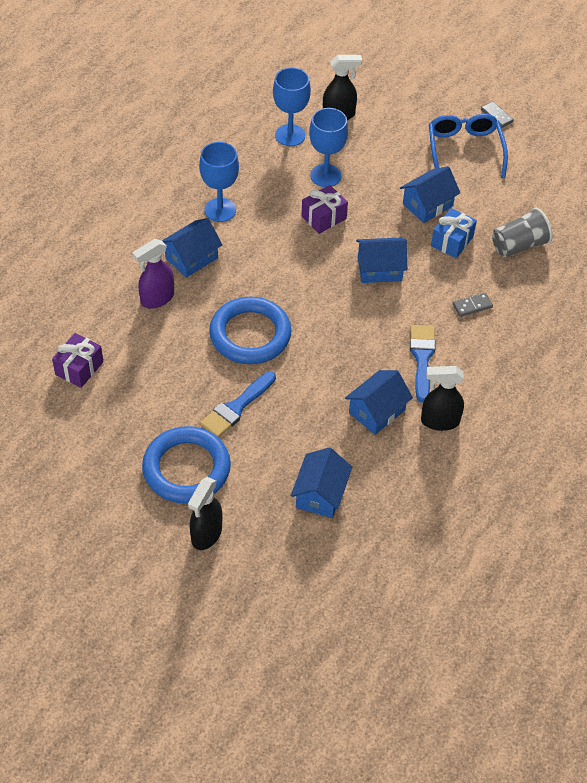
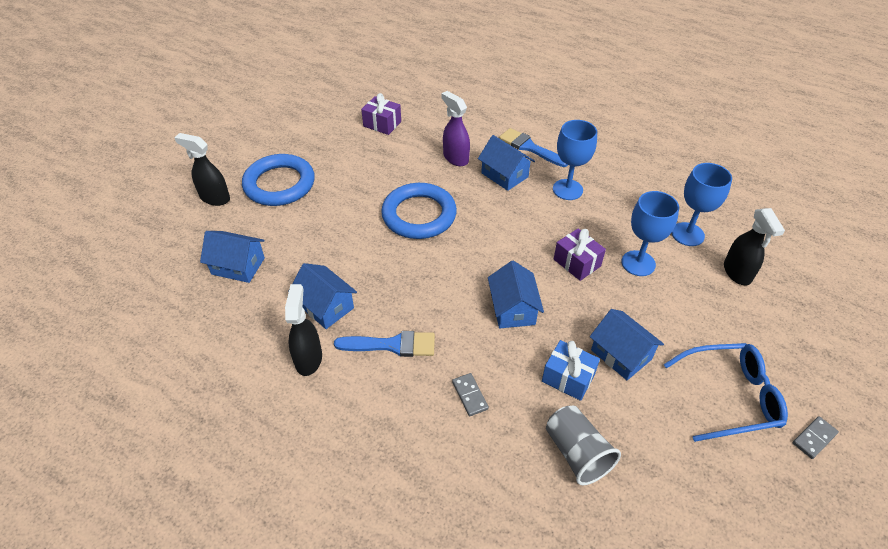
camera: 90 degrees right, 5 degrees down
(236, 407) = (338, 209): blue brush -> blue brush (529, 147)

